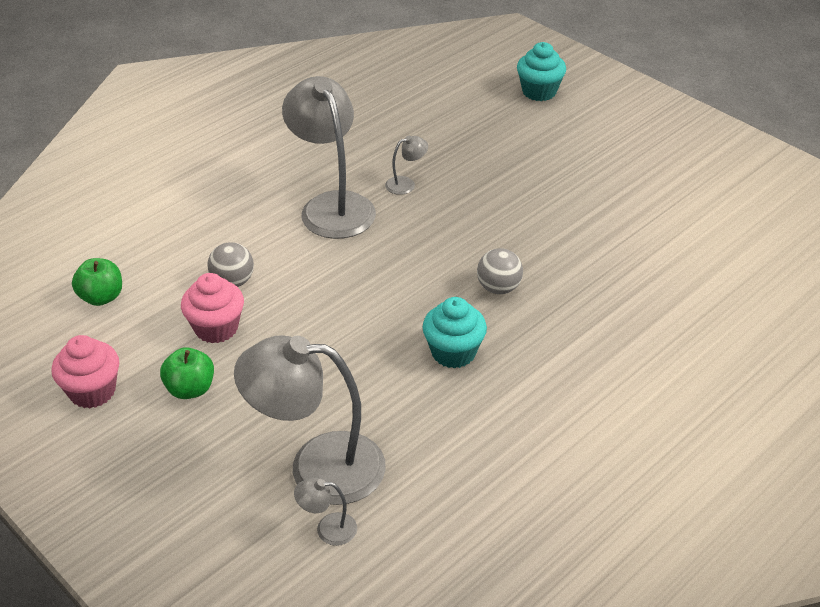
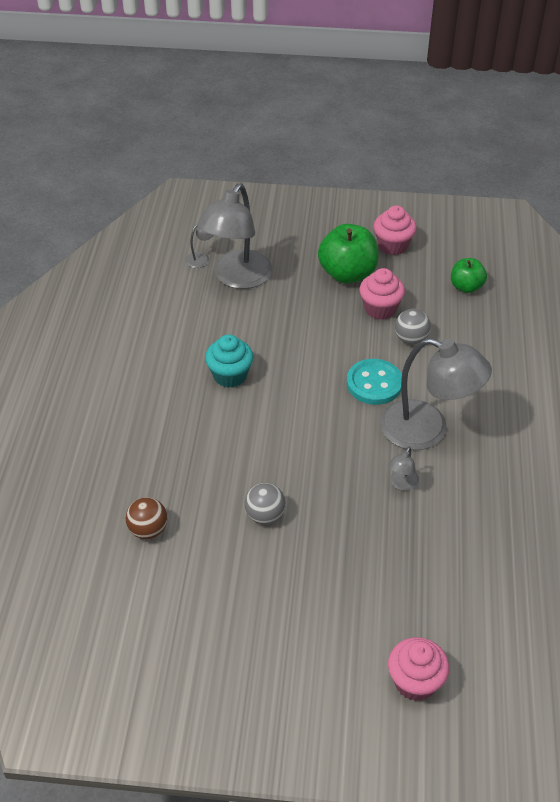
camera: 140 degrees right, 5 degrees up
(190, 389) = (347, 273): green apple -> green apple, size x1.70
(317, 466) = (237, 278): grey lamp -> grey lamp turned 150 degrees clockwise
(324, 264) = (374, 383): none -> turquoise button
(498, 288) = (245, 437): grey ball -> grey ball (265, 515)
(539, 92) = (415, 682): turquoise cupcake -> pink cupcake
(659, 264) = (148, 530): none -> brown ball

